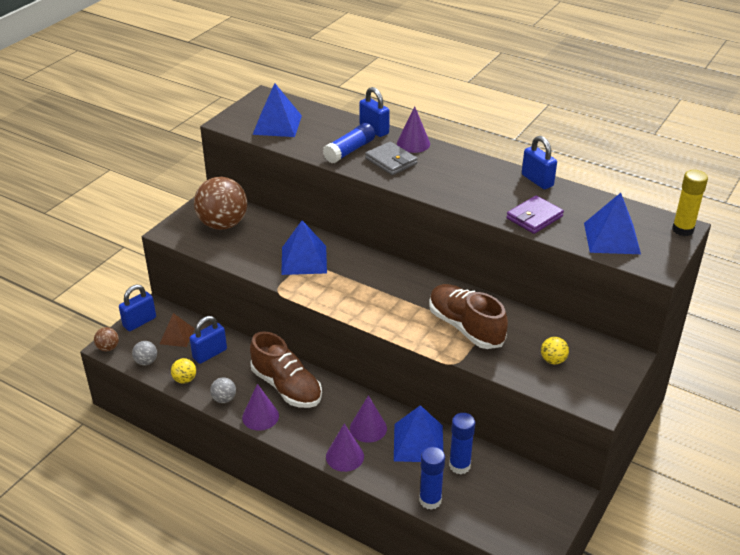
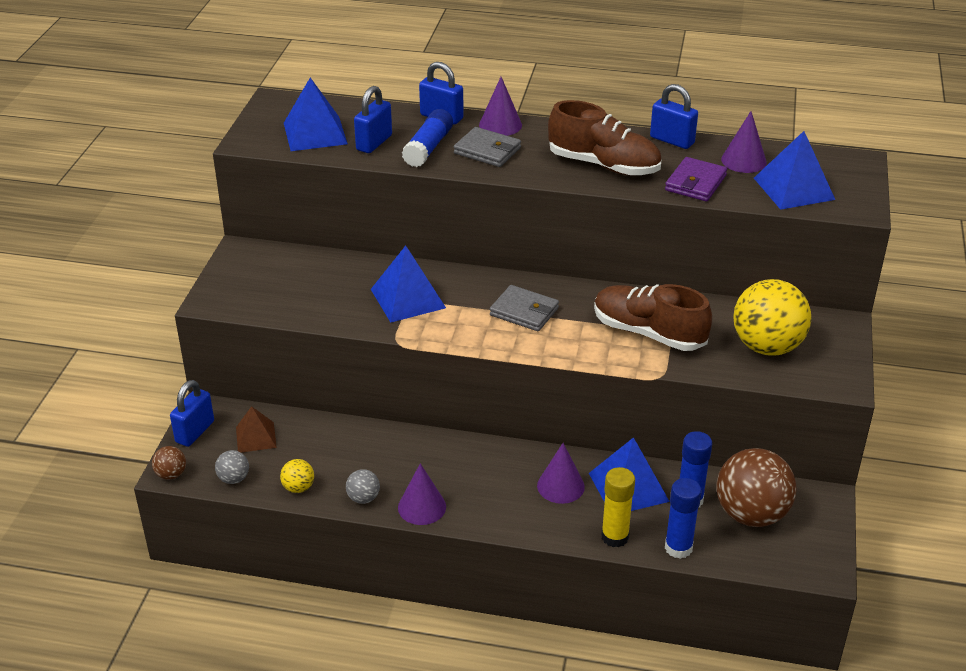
camera: 20 degrees left, 0 degrees up
(210, 354) = (312, 448): blue padlock -> blue padlock (374, 143)
(223, 224) = (276, 277): brown ball -> brown ball (751, 514)
(286, 387) = (434, 464): brown shoe -> brown shoe (604, 165)
(345, 456) = (551, 526): purple cone -> purple cone (743, 160)
(381, 289) = (524, 312): none -> grey wallet
(553, 360) = (767, 346): yellow ball -> yellow ball, size x2.24
(682, 230) = (862, 164): yellow glue stick -> yellow glue stick (615, 537)

